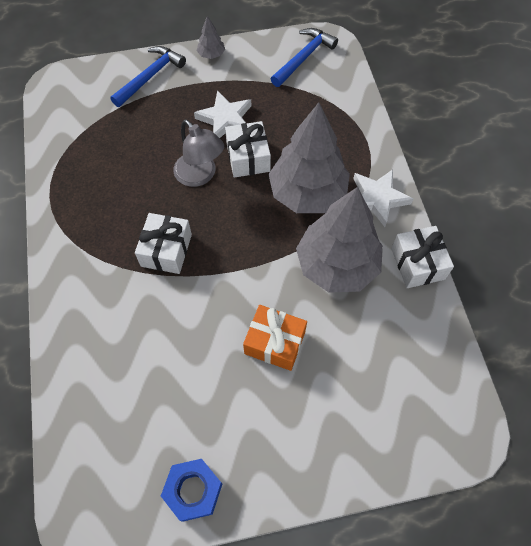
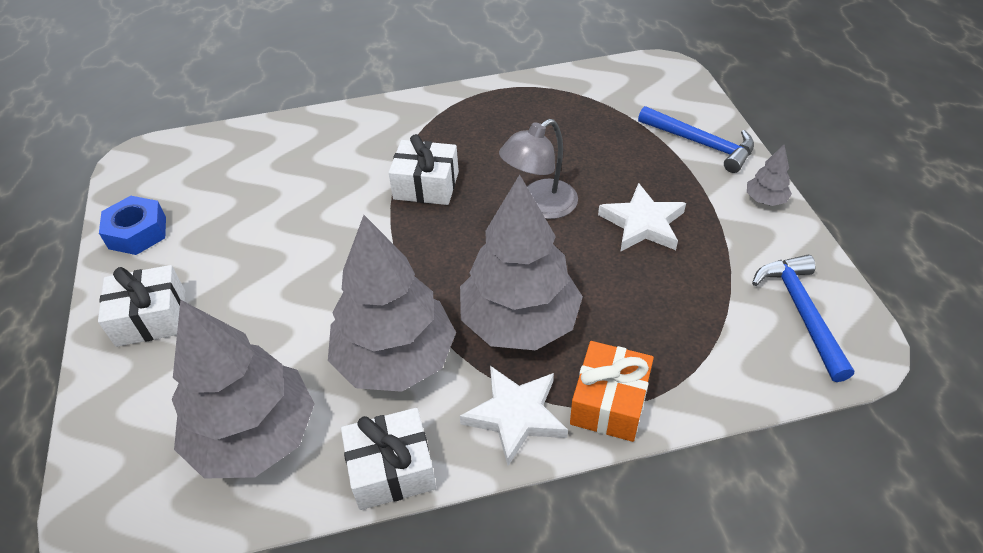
camera: 90 degrees right, 15 degrees down
(248, 158) = (576, 252): white gift -> white gift (151, 318)
(275, 342) = (289, 293): orange gift -> orange gift (609, 402)
(304, 58) = (801, 312): blue hammer -> blue hammer turned 135 degrees counterclockwise
(400, 348) = (254, 436): none -> grey tree

